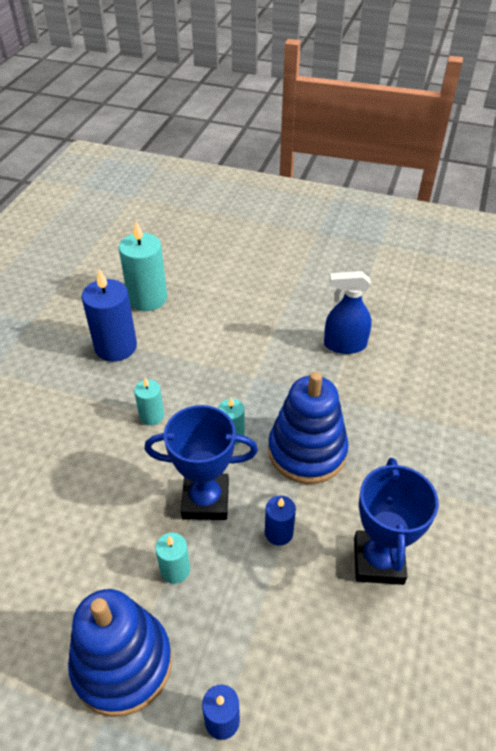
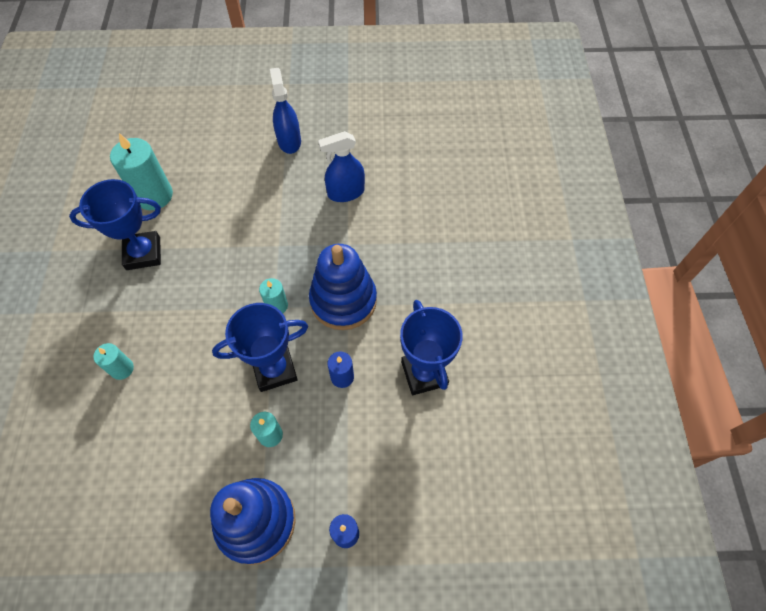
camera: 20 degrees left, 15 degrees up
(116, 347) = (143, 253): blue candle -> blue trophy
(151, 416) = (201, 309): turquoise candle -> turquoise candle (122, 369)
(300, 283) = (289, 141): none -> blue spray bottle

